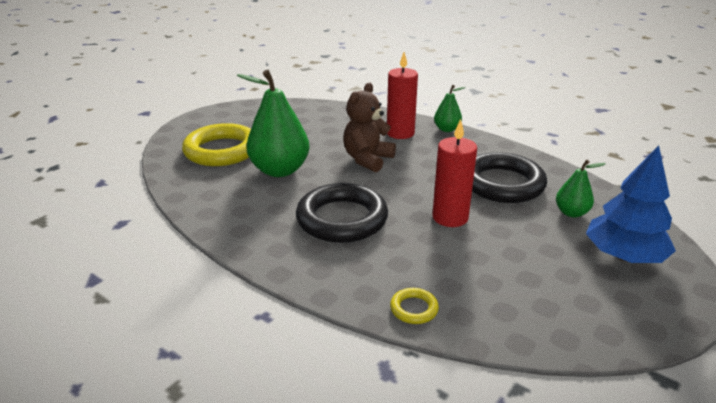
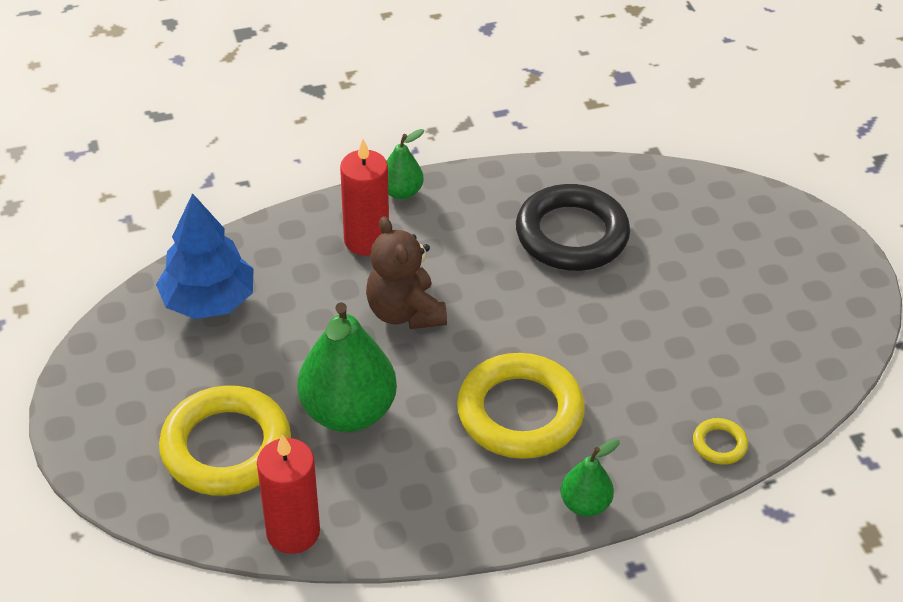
camera: 55 degrees left, 15 degrees up
(342, 219) = (520, 412): black ring -> yellow ring
(450, 217) = (597, 321): red candle -> red candle (293, 532)
(571, 213) = (670, 225): green pear -> green pear (585, 504)
(623, 256) = (763, 245): blue tree -> blue tree (208, 301)

